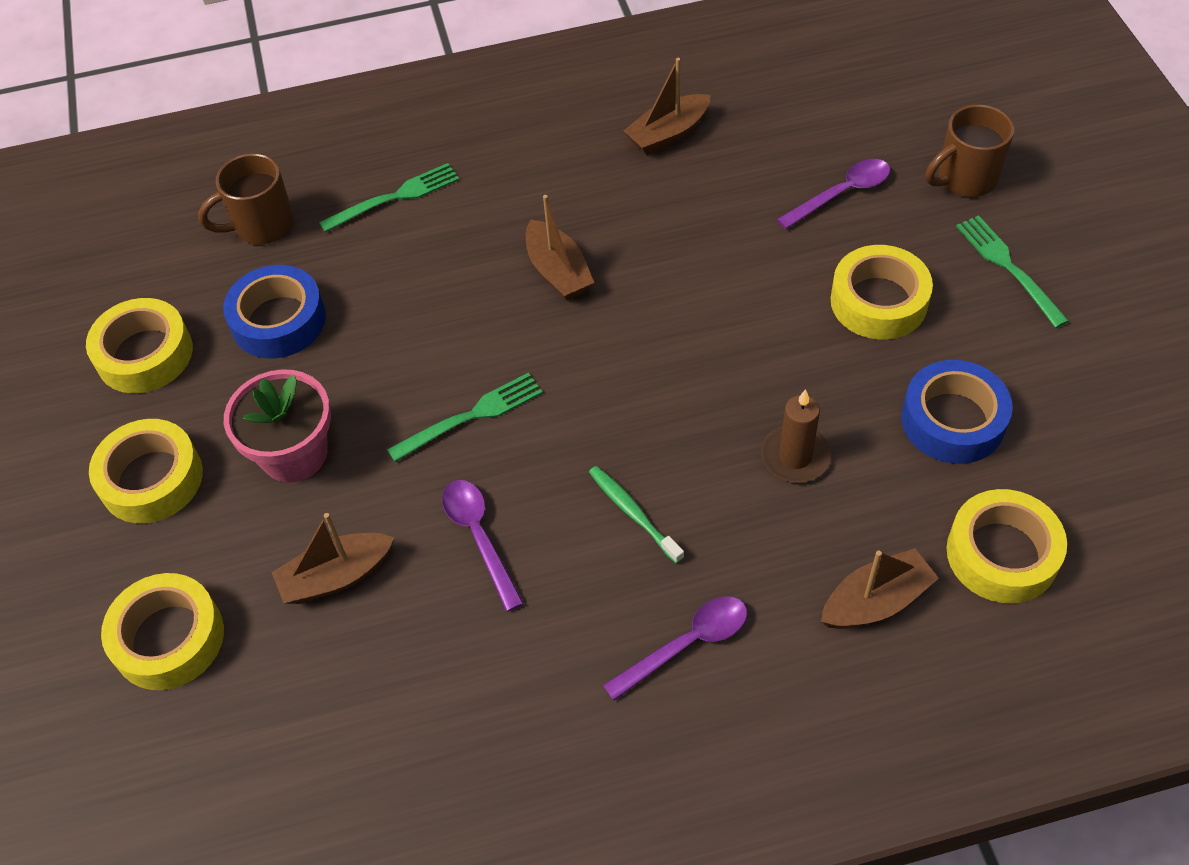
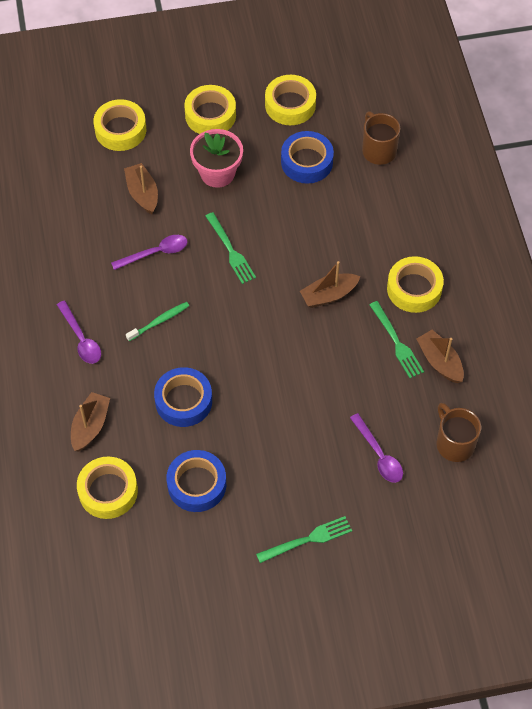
camera: 90 degrees right, 5 degrees up
(395, 197) = (395, 214): green fork -> green fork (397, 342)
(795, 456) = (183, 401): brown candle -> blue tape
(876, 601) = (90, 426): brown boat -> brown boat turned 135 degrees counterclockwise
(878, 301) = (288, 461): yellow tape -> yellow tape (414, 289)
(965, 179) = (386, 530): brown mug -> brown mug (454, 443)

